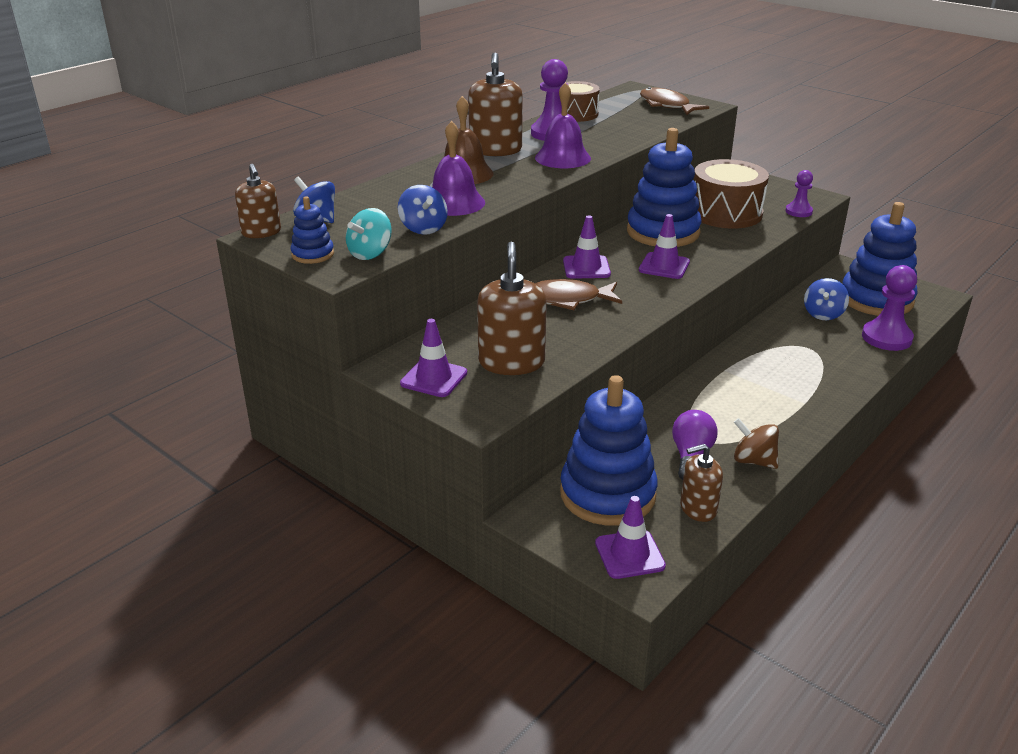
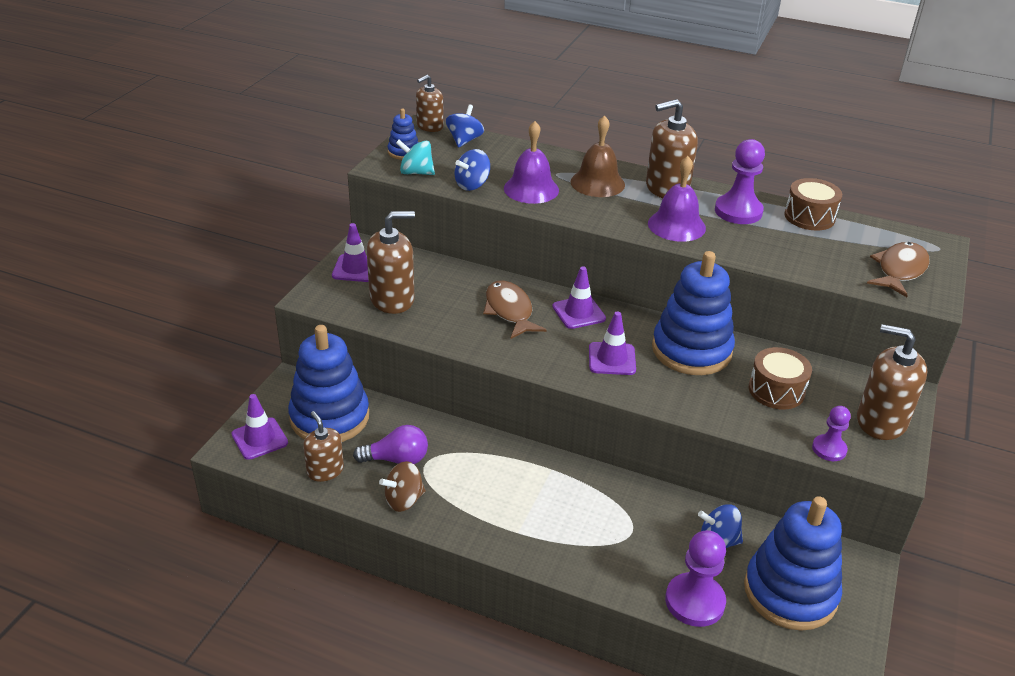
camera: 70 degrees right, 5 degrees up
(726, 213) = (776, 390): brown drum -> brown drum, size x0.65
(753, 461) = (404, 500): brown spinning top -> brown spinning top turned 135 degrees counterclockwise
(769, 189) = (881, 421): none -> brown soap dispenser

